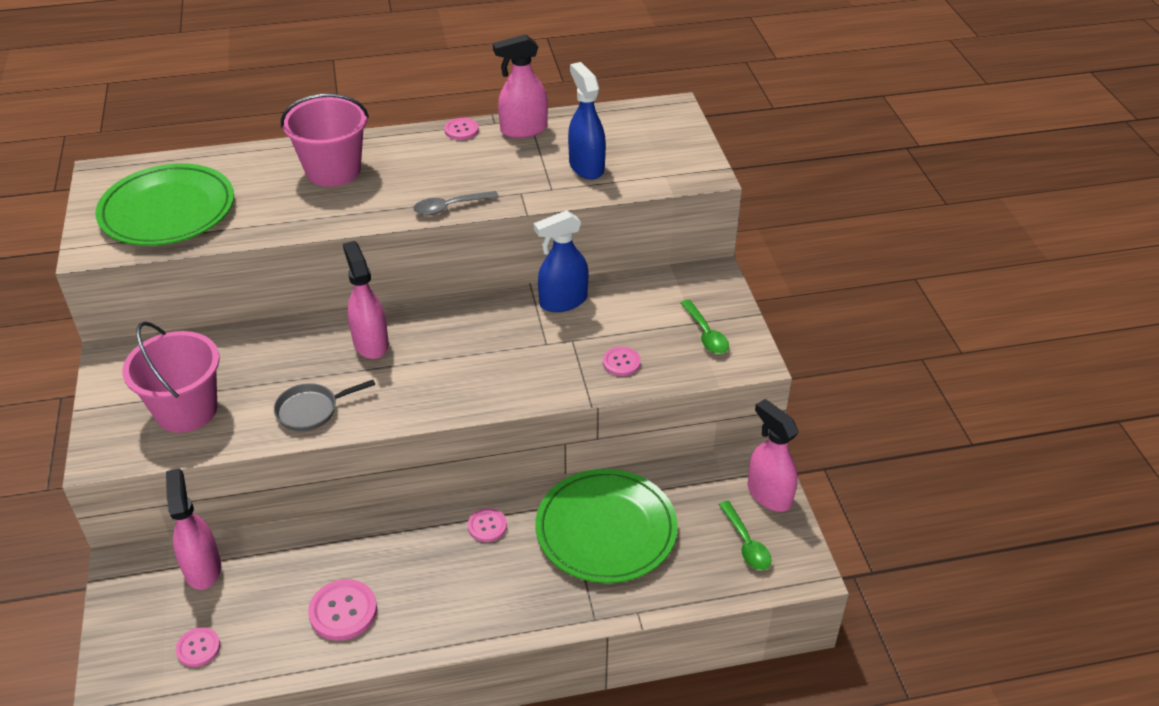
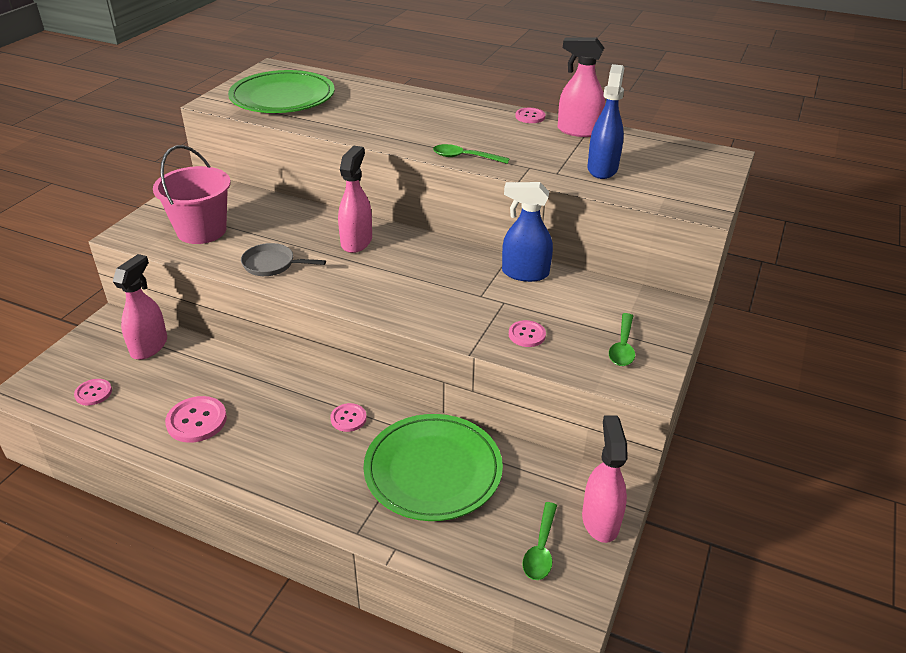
camera: 35 degrees right, 5 degrees down
(333, 170) = (411, 110): pink bucket -> none
(450, 207) = (465, 157): grey spoon -> green spoon

